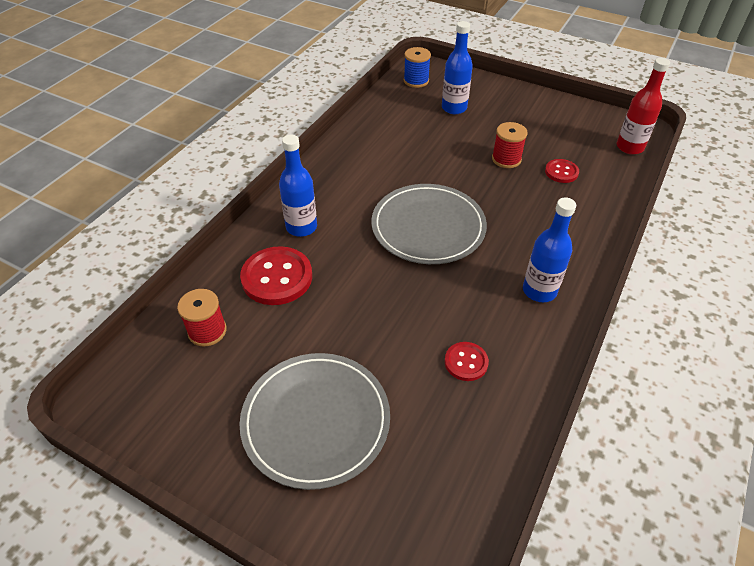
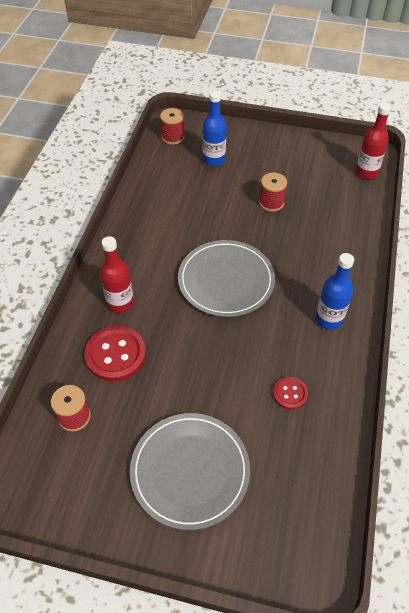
camera: 15 degrees left, 5 degrees up
(301, 227) = (120, 303): blue bottle -> red bottle
(416, 81) = (173, 137): blue spool -> red spool
(561, 172) = (318, 207): red button -> none

